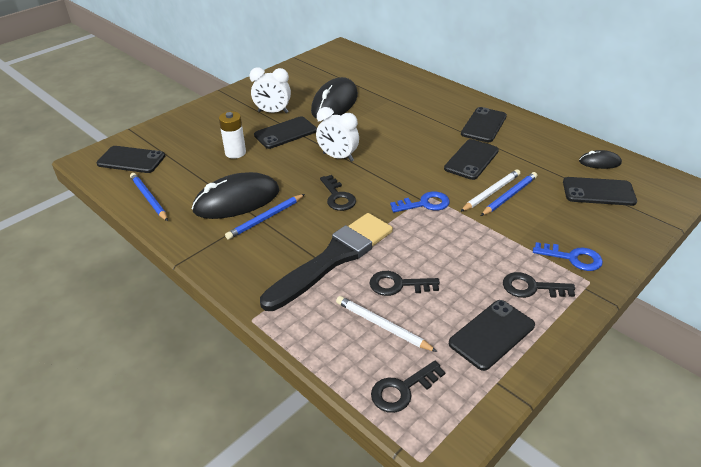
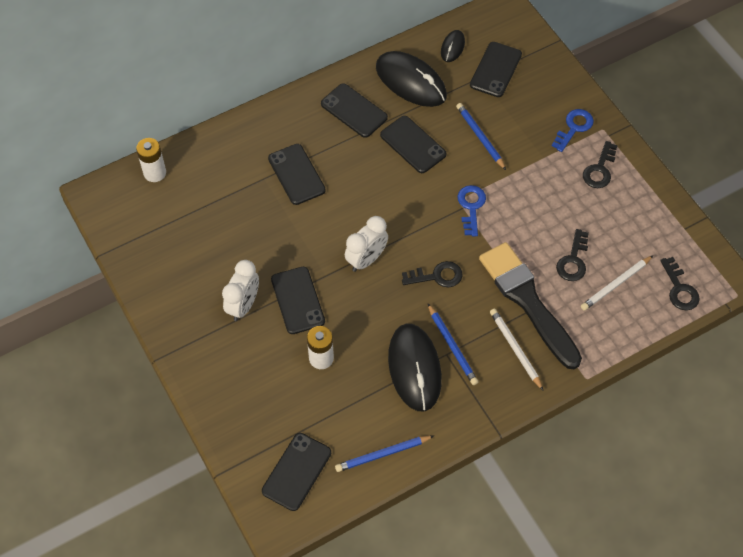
camera: 75 degrees left, 20 degrees up
(334, 103) = (249, 236): black mouse -> black mouse (411, 82)
(369, 61) = (155, 173): none -> white battery
(491, 192) = (470, 149): white pencil -> white pencil (515, 349)
(491, 334) = (641, 215): black phone -> black phone (296, 174)

